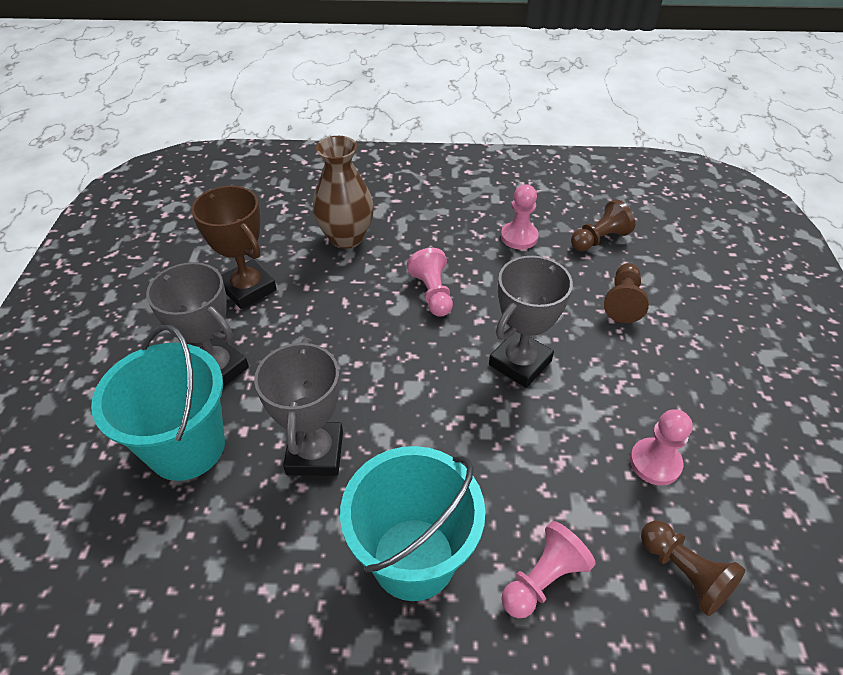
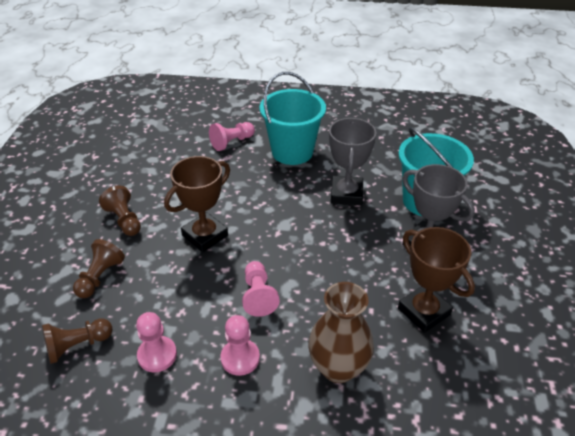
camera: 175 degrees left, 5 degrees down
(520, 363) = (205, 235): grey trophy -> brown trophy
(655, 462) = (149, 179): pink pawn -> pink pawn (240, 358)
(684, 573) = (165, 140): brown pawn -> brown pawn (124, 220)

